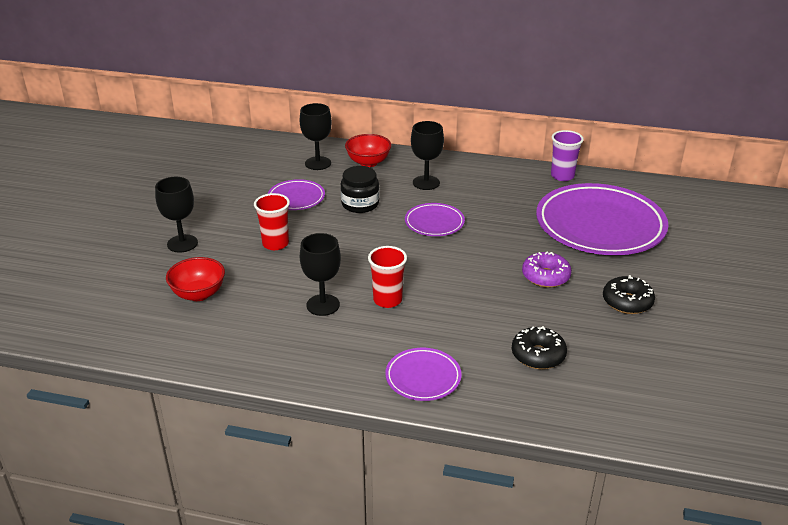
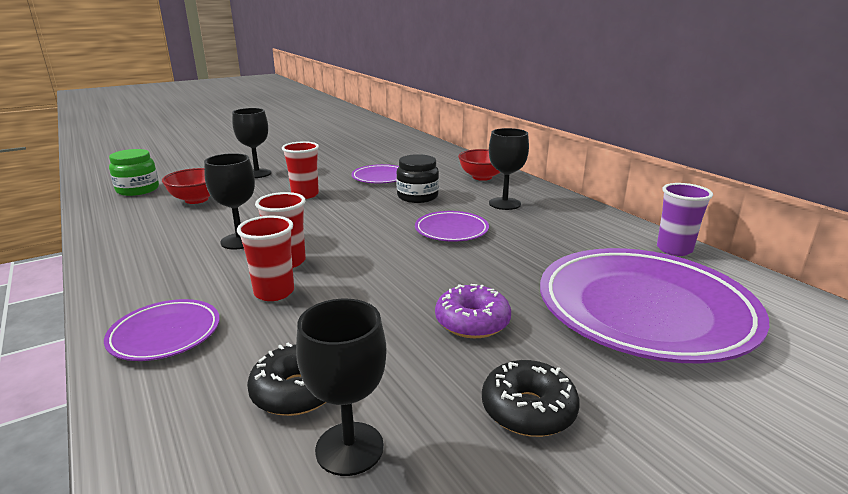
camera: 45 degrees right, 10 degrees down
(115, 314) = (138, 190): none -> green jar
(318, 163) = (441, 166): black goblet -> black goblet (349, 448)
(424, 322) = (274, 292): none -> red cup

